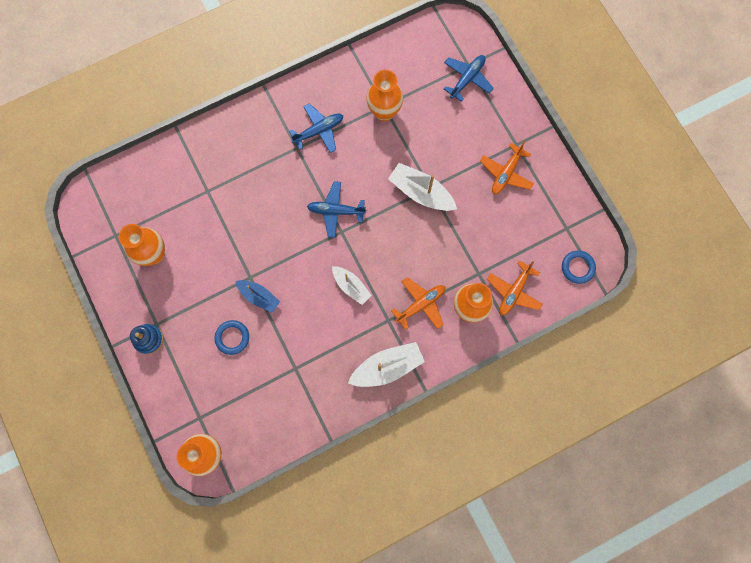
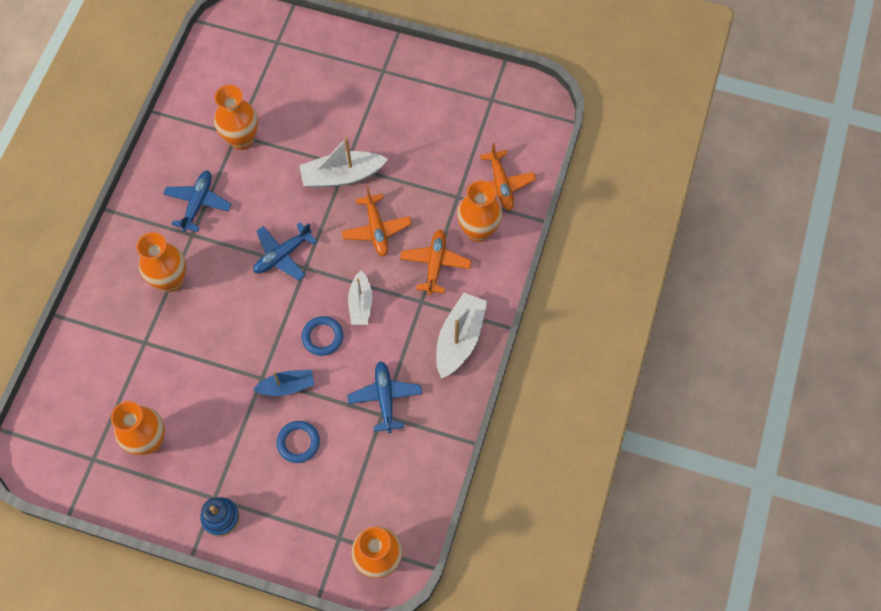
camera: 45 degrees left, 10 degrees down
(257, 166) = (171, 280): none -> orange vase
(351, 286) = (360, 303): white boat -> white boat turned 90 degrees clockwise
(467, 79) = (287, 54): blue plane -> blue plane (385, 398)
(506, 173) = (398, 100): orange plane -> orange plane (376, 229)
(577, 267) = (531, 121): blue ring -> blue ring (322, 337)

